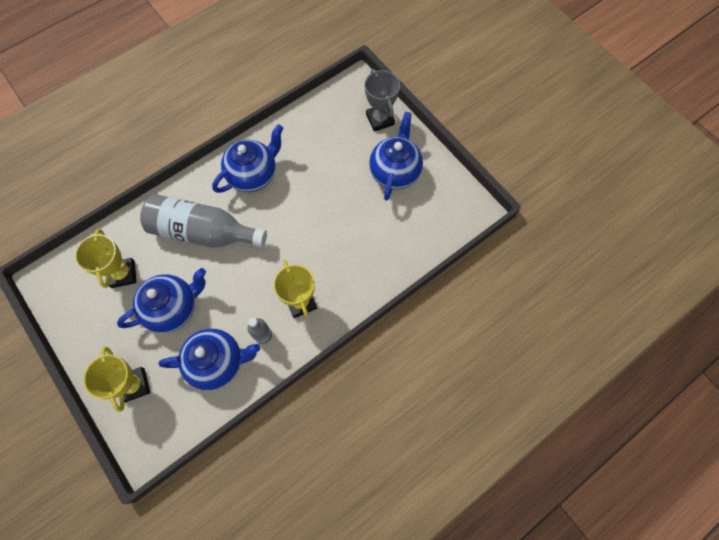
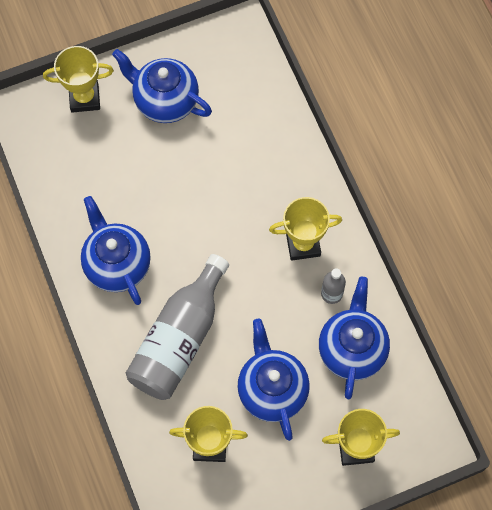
camera: 75 degrees left, 0 degrees up
(380, 119) = (84, 98): grey trophy -> yellow trophy

